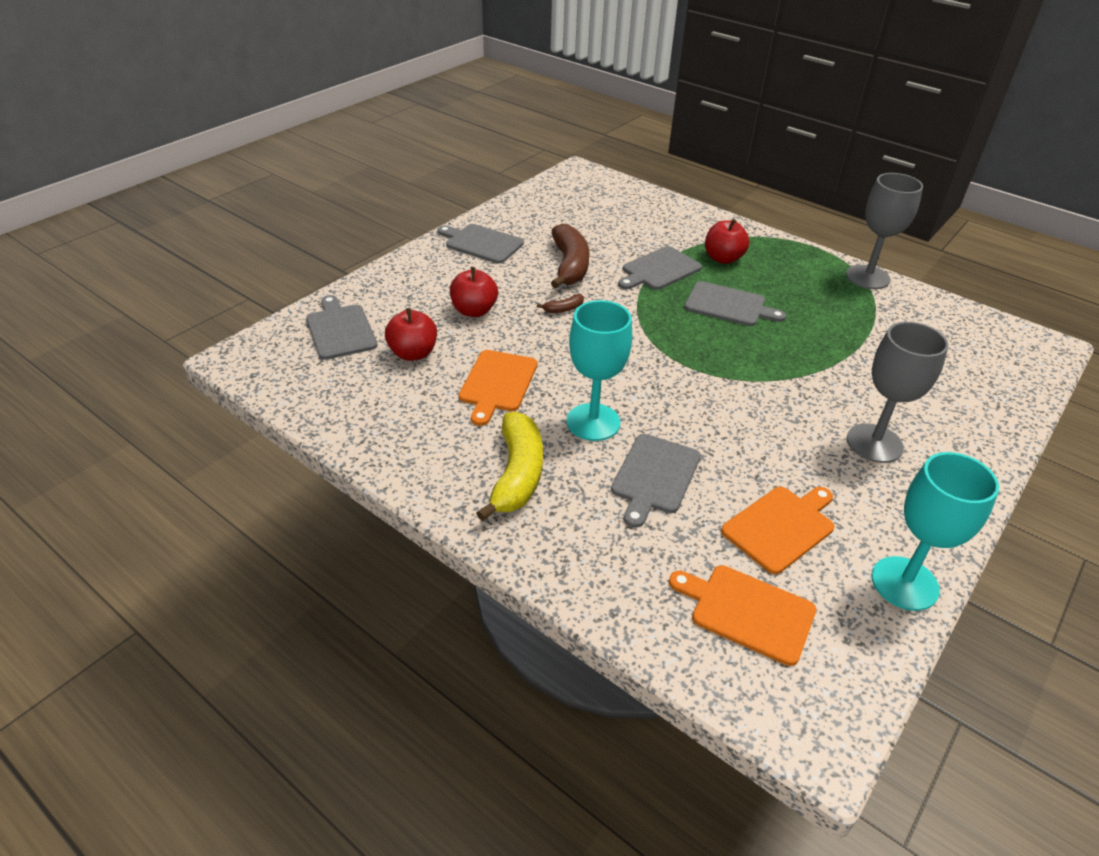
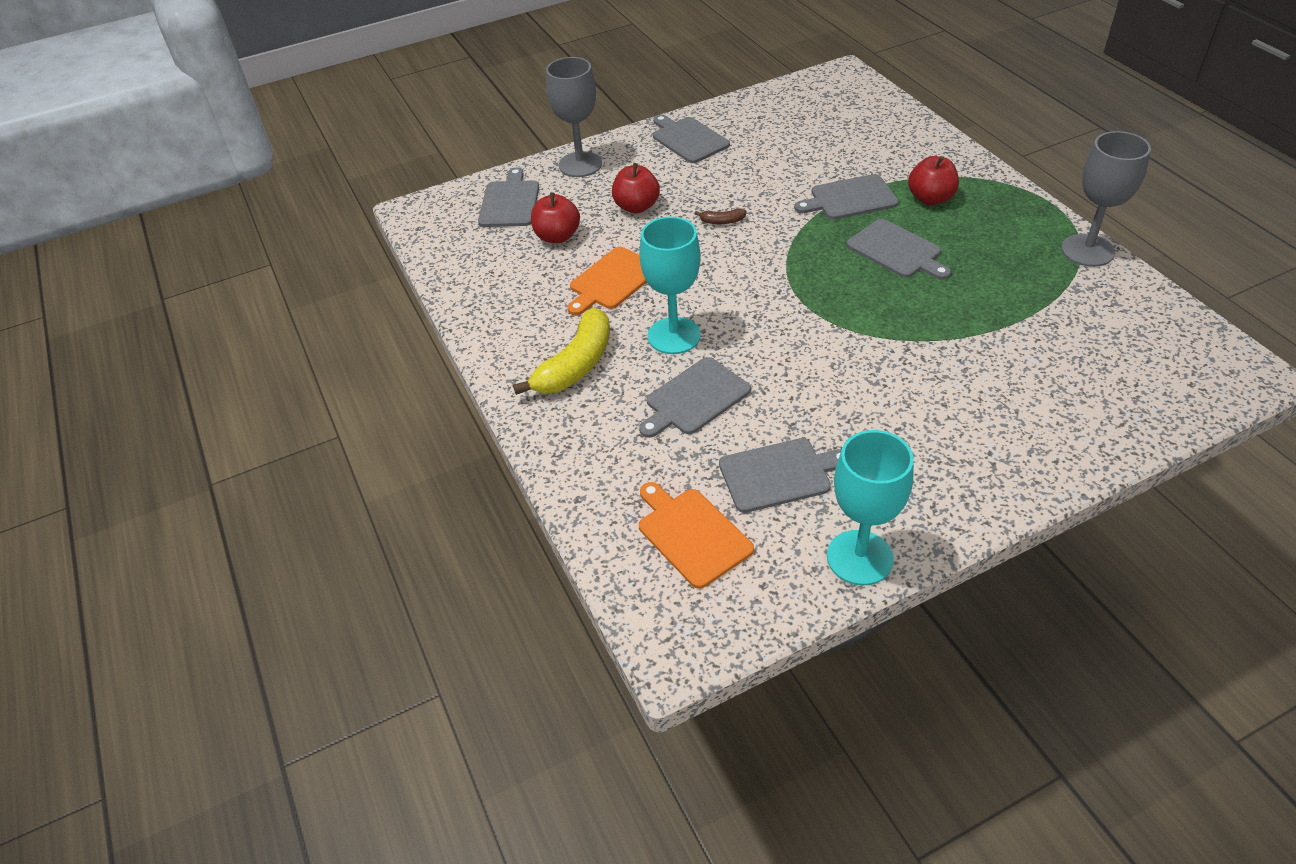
camera: 30 degrees right, 5 degrees up
(569, 266) = (759, 178): brown banana -> none
(780, 527) = (779, 474): orange cutting board -> grey cutting board
(874, 443) = (940, 425): grey goblet -> grey goblet (580, 164)

